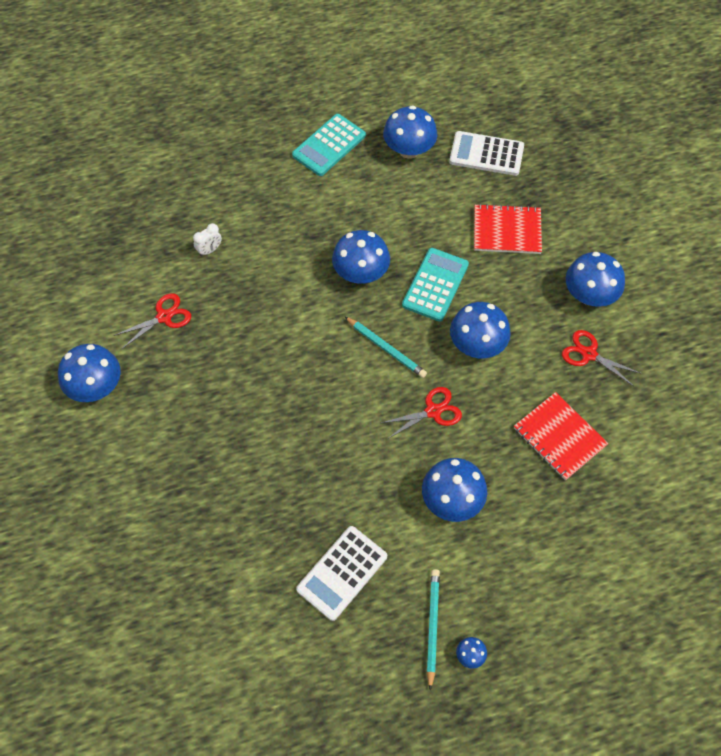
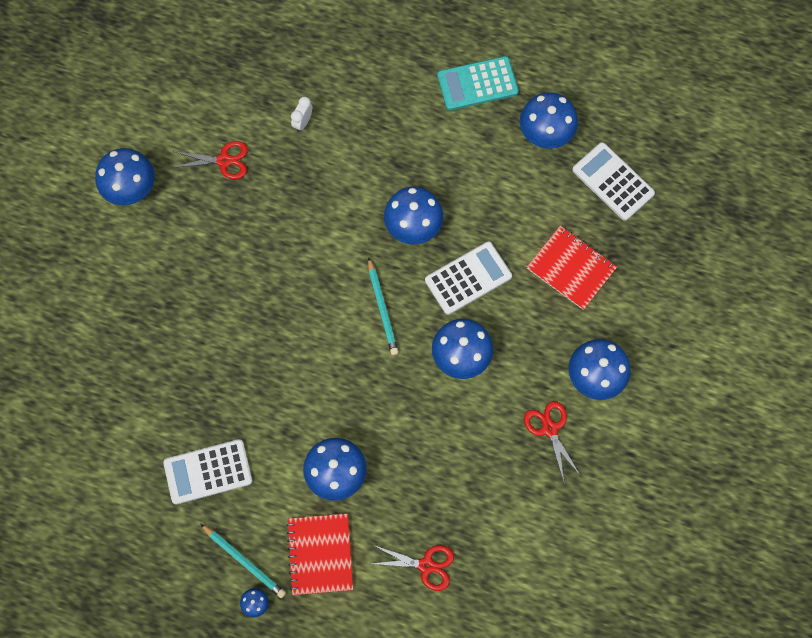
camera: 35 degrees right, 10 degrees up
(209, 250) = (303, 122): white clock -> white clock turned 120 degrees clockwise
(432, 626) = (244, 561): turquoise pencil -> turquoise pencil turned 90 degrees clockwise
(433, 411) = (379, 389): red scissors -> red scissors (426, 565)
(435, 285) = (468, 278): turquoise calculator -> white calculator
(559, 437) = (465, 482): red notebook -> red notebook (320, 554)

